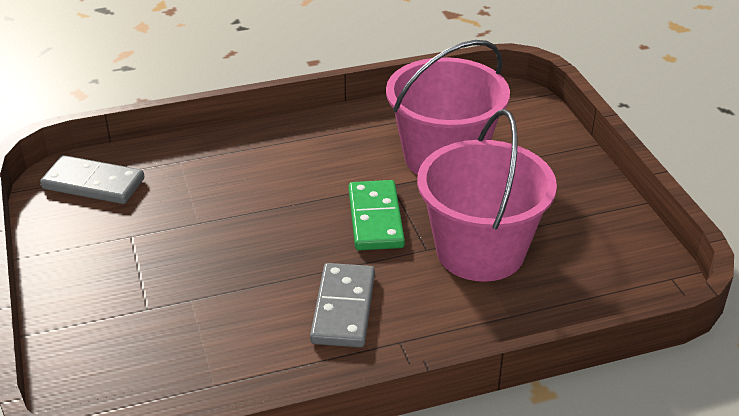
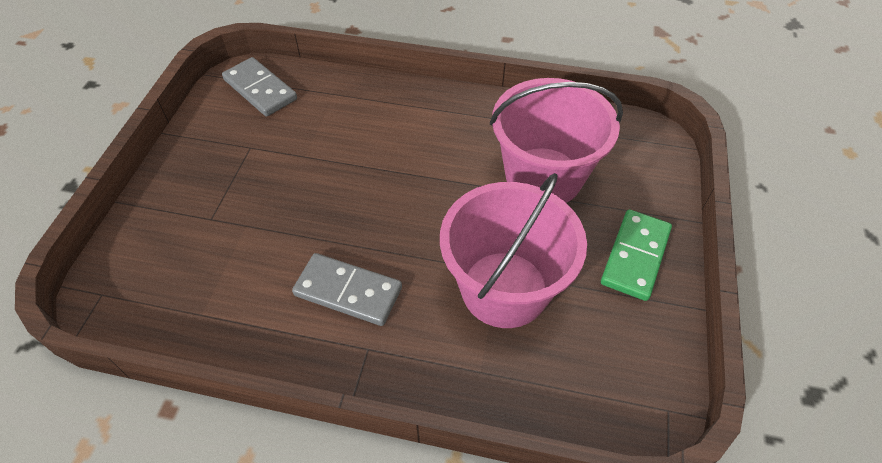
camera: 30 degrees right, 15 degrees up
(343, 308) = (348, 291): grey domino -> grey domino turned 75 degrees clockwise
(375, 219) = (440, 213): green domino -> green domino (635, 256)

